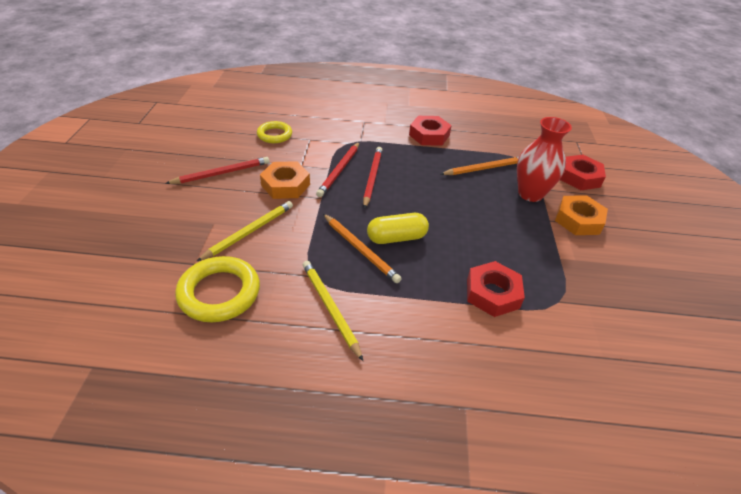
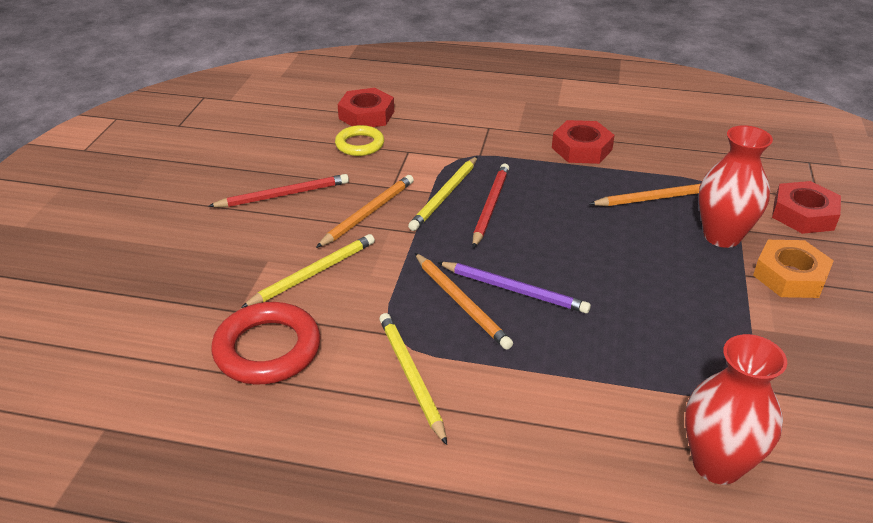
camera: 10 degrees right, 5 degrees down
(219, 293) = (267, 349): yellow ring -> red ring
(285, 185) = (368, 213): orange nut -> orange pencil
(339, 170) = (445, 195): red pencil -> yellow pencil
(396, 238) = (514, 289): yellow capsule -> purple pencil
(492, 293) = (641, 370): red nut -> red nut (366, 115)
(554, 360) = (717, 464): none -> red vase

